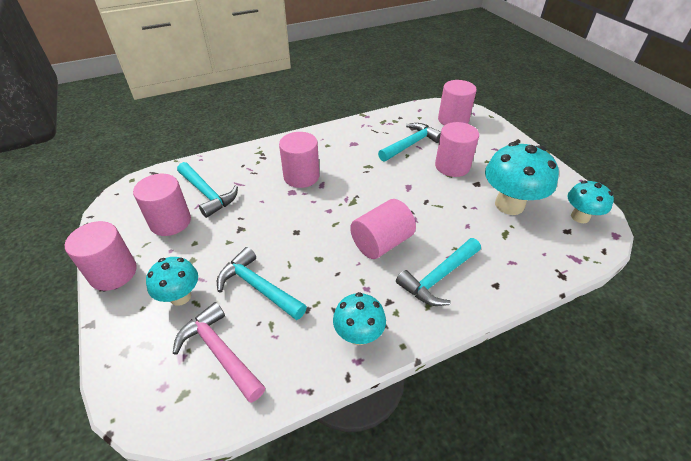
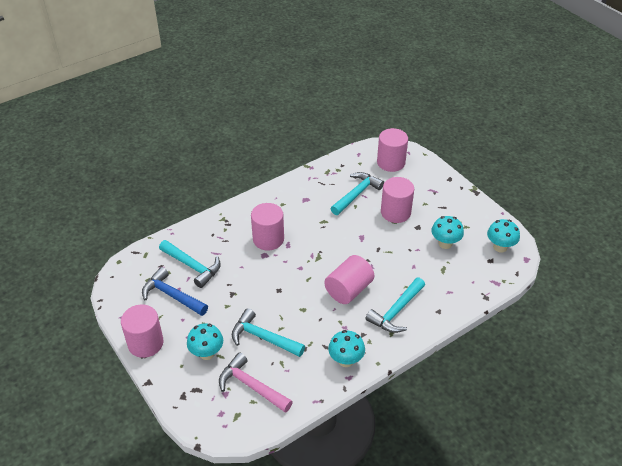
camera: 10 degrees left, 0 degrees up
(170, 222) = (172, 295): pink cylinder -> blue hammer
(509, 205) = (445, 243): turquoise mushroom -> turquoise mushroom, size x0.59

